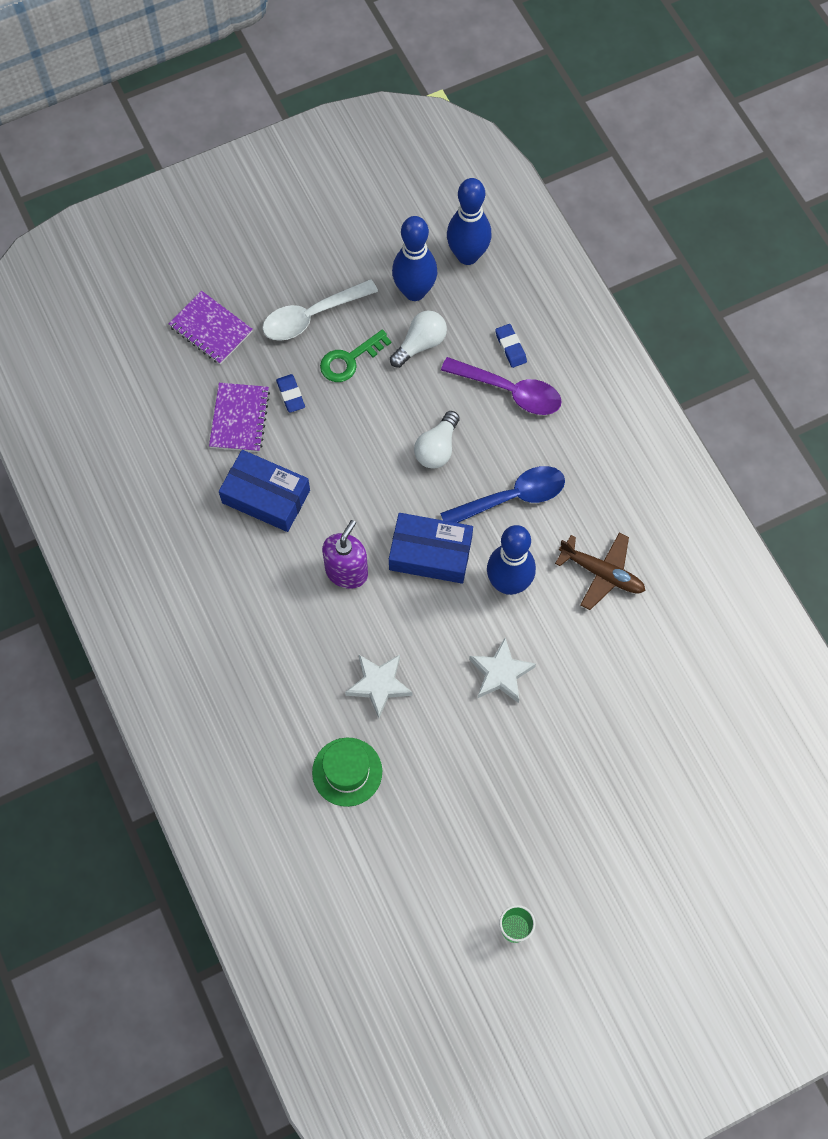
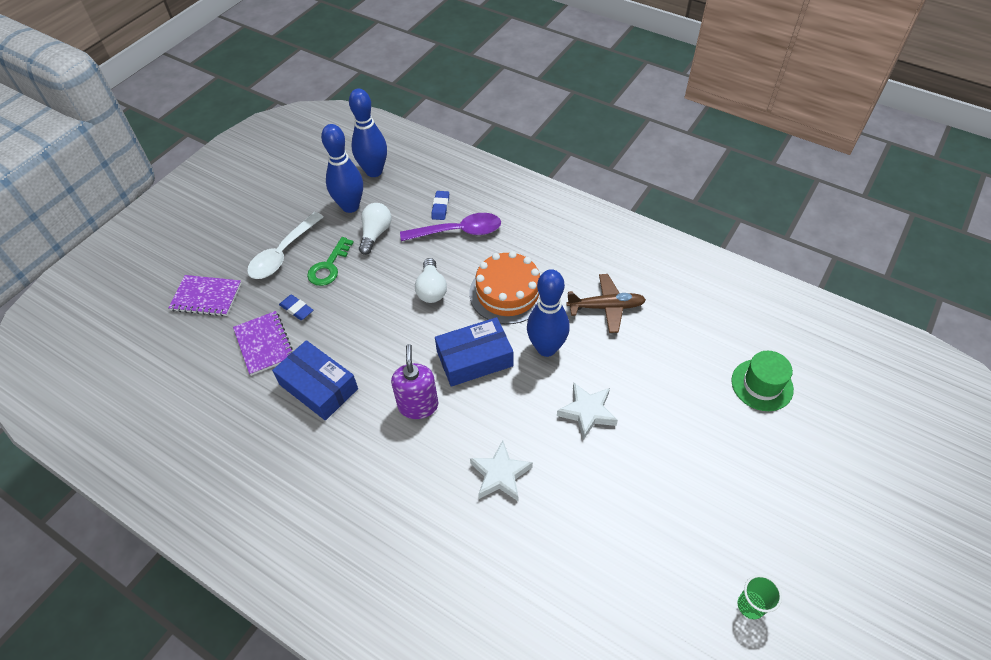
camera: 30 degrees left, 15 degrees down
(266, 496) = (318, 387): blue box -> blue box turned 45 degrees clockwise
(347, 772) = (521, 560): green hat -> green hat (762, 385)
(510, 347) = (440, 207): blue eraser -> blue eraser turned 60 degrees clockwise
(512, 497) = (507, 293): blue spoon -> orange cake

